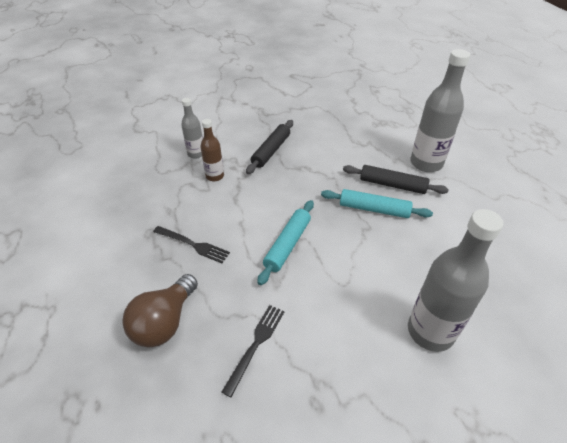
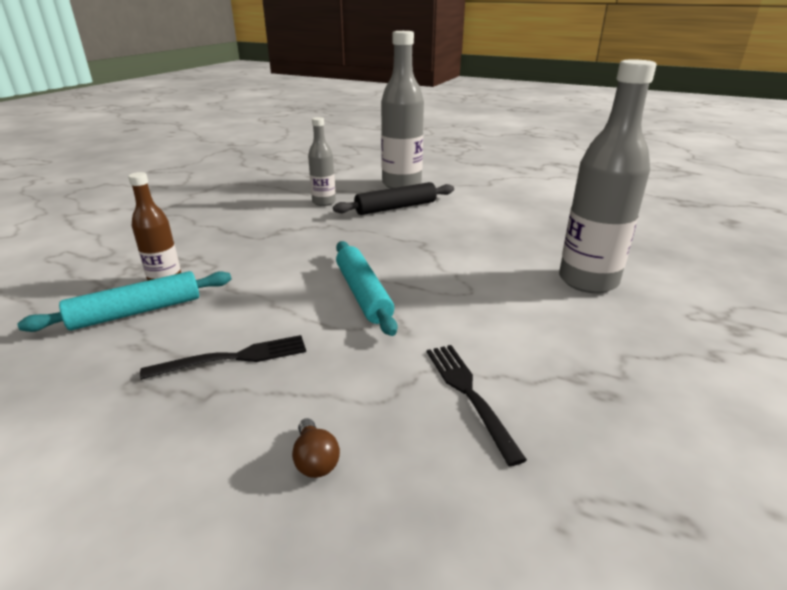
camera: 45 degrees left, 15 degrees down
(165, 322) = (315, 460): brown light bulb -> brown light bulb, size x0.44
(196, 154) = (99, 275): grey bottle -> grey bottle (324, 202)
(271, 151) = (217, 233): black rolling pin -> none
(374, 209) = (406, 229): turquoise rolling pin -> turquoise rolling pin (136, 312)

